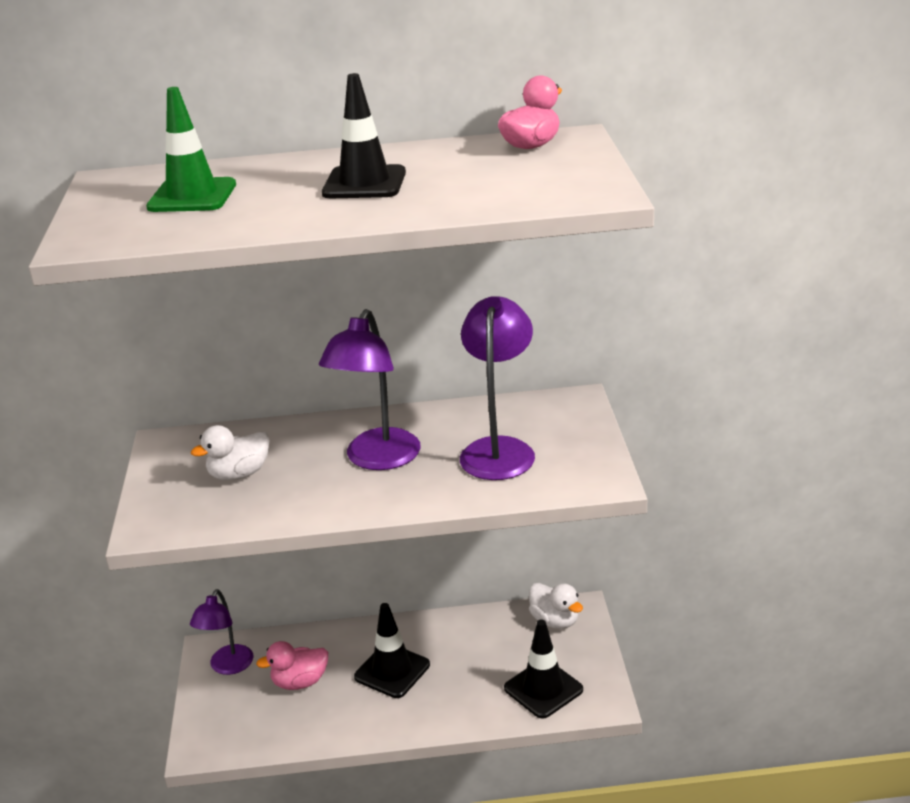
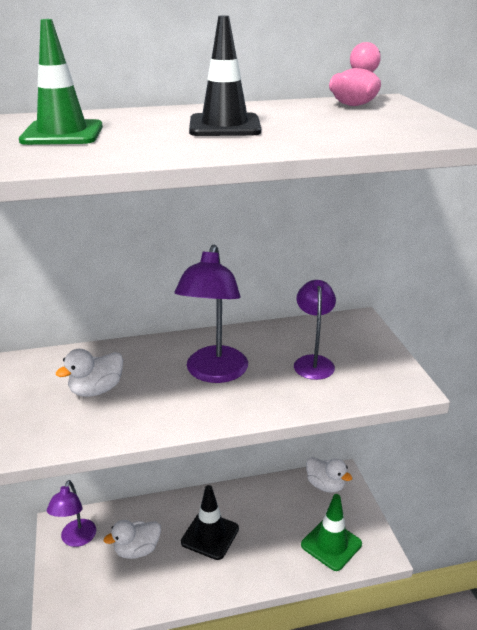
camera: 10 degrees left, 0 degrees up
(300, 682) = (137, 550): pink duck -> white duck
(499, 449) = (313, 362): purple lamp -> purple lamp, size x0.66
(543, 689) = (331, 544): black traffic cone -> green traffic cone

